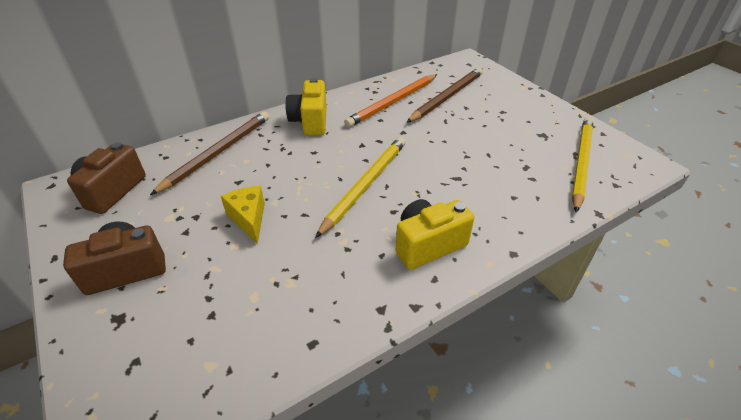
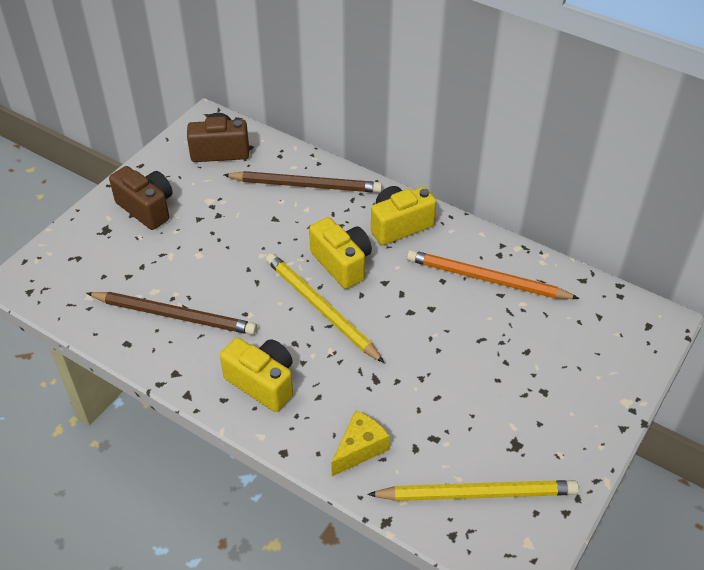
camera: 65 degrees right, 5 degrees up
(249, 219) = (232, 248): yellow cheese -> yellow cheese (359, 449)
(325, 159) = (342, 263): none -> yellow camera
(365, 185) = (321, 309): yellow pencil -> yellow pencil turned 135 degrees counterclockwise
(447, 97) = (538, 326): brown pencil -> brown pencil (174, 315)

